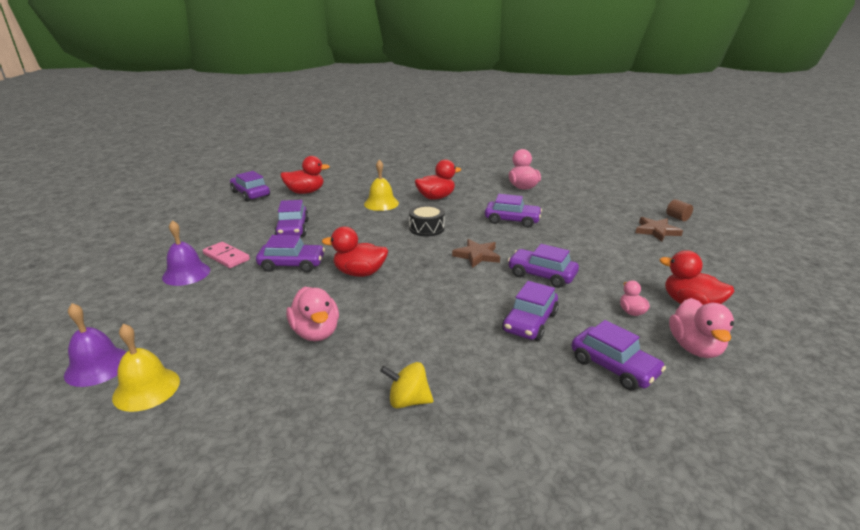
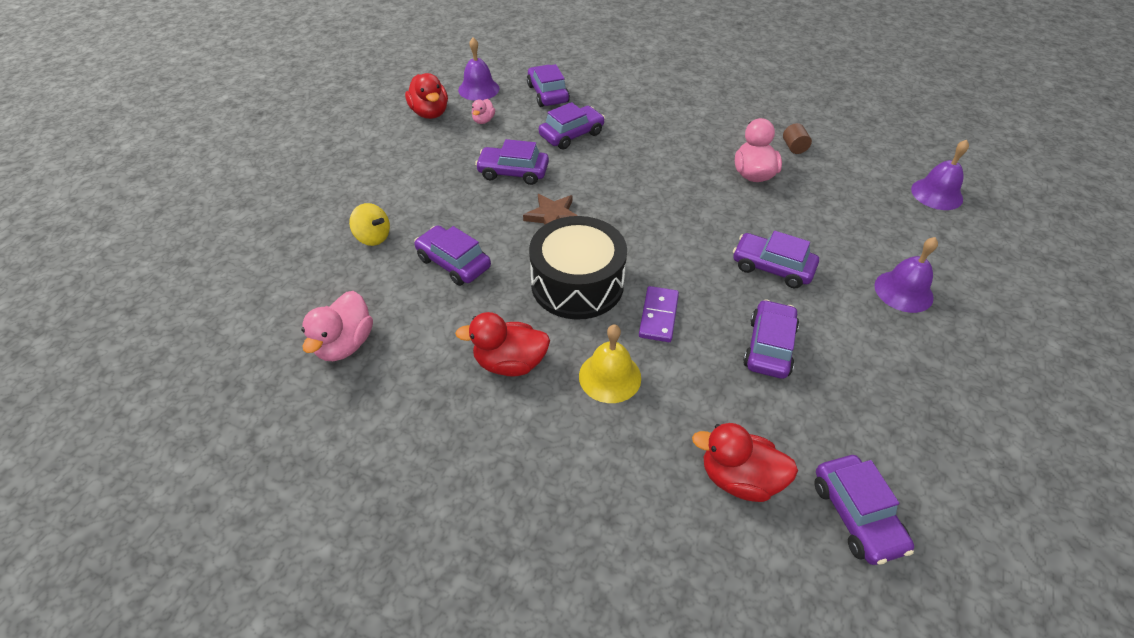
camera: 155 degrees left, 20 degrees up
(146, 389) = (885, 165): yellow bell -> none
(226, 257) = (860, 309): pink domino -> none
(359, 273) = (695, 230): red duck -> none
(366, 226) = (658, 316): none -> purple domino
(408, 400) = (697, 111): yellow spinning top -> yellow spinning top (373, 237)
(426, 228) = (577, 284): black drum -> black drum, size x1.82
(541, 275) = (513, 172): purple car -> purple car turned 135 degrees clockwise
(656, 231) = (318, 189): brown star -> none
(677, 218) = (258, 201): brown cylinder -> brown cylinder (794, 147)
(695, 347) = (478, 89): pink duck -> purple bell

